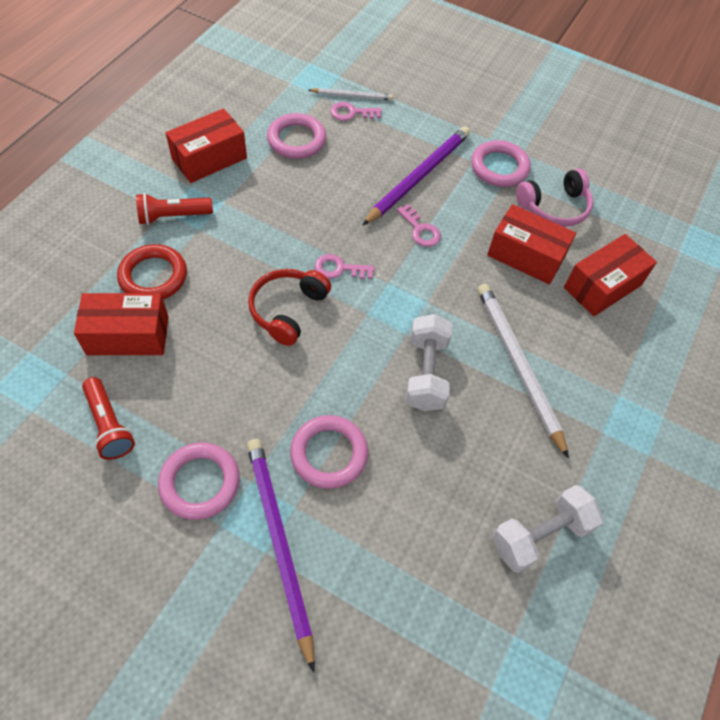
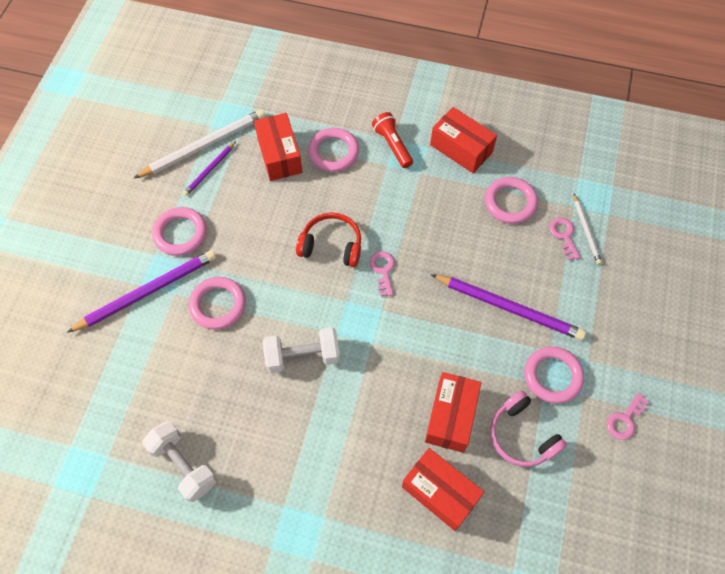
camera: 80 degrees right, 5 degrees up
(109, 425) = (210, 170): red flashlight -> purple pencil
(153, 276) = (333, 152): red ring -> pink ring
(420, 230) = (447, 322): pink key -> pink key (625, 419)
(518, 366) = (329, 427): white pencil -> white pencil (204, 145)

